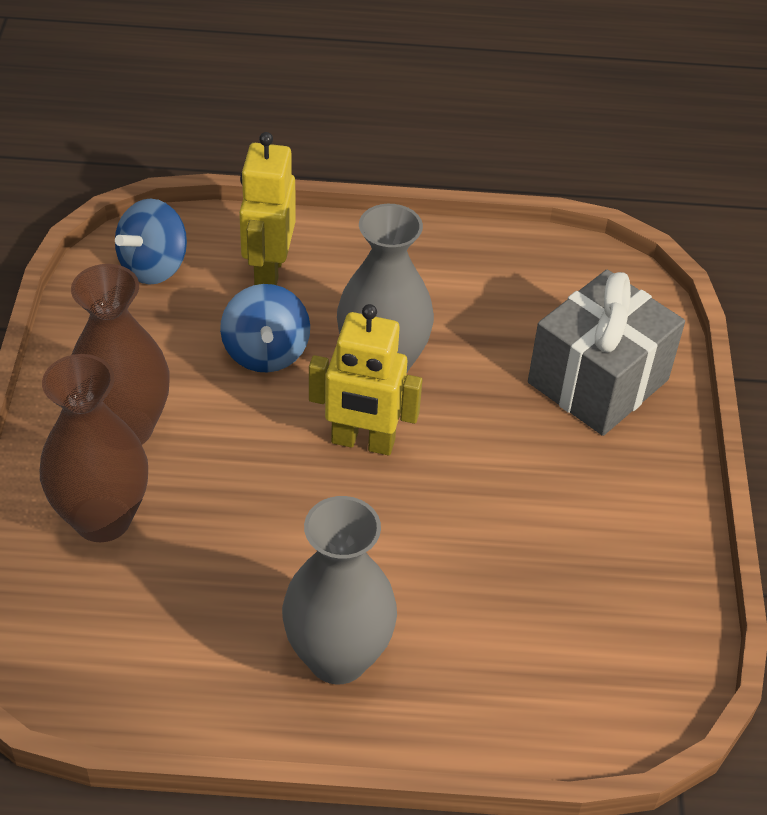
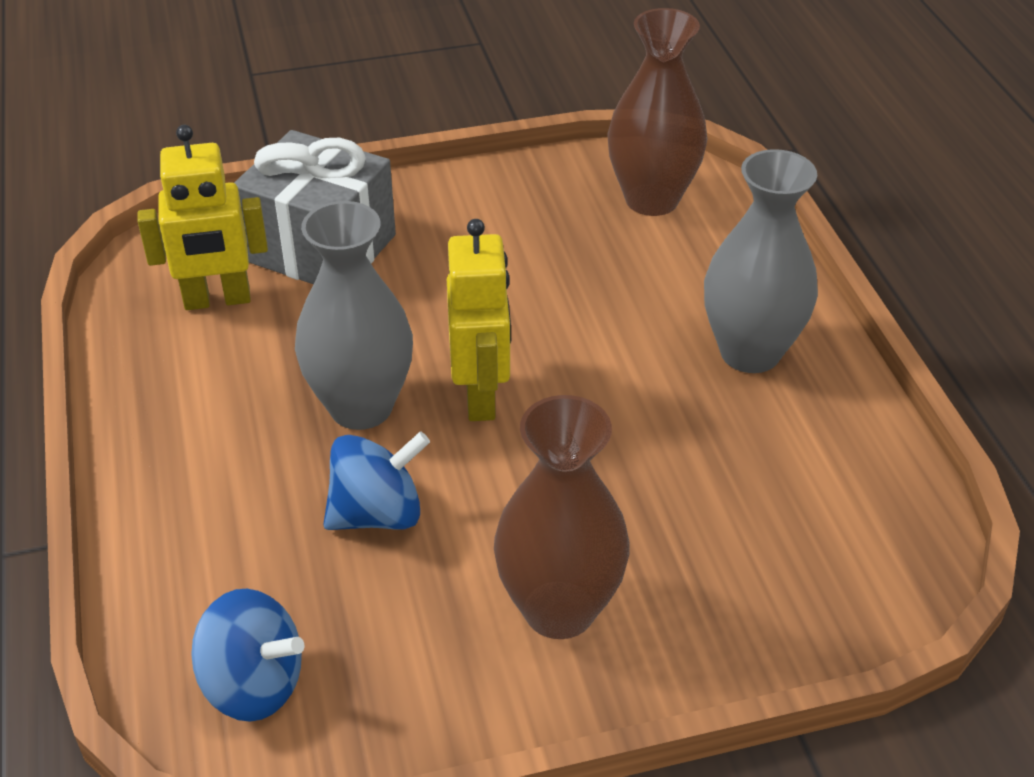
camera: 105 degrees left, 5 degrees down
(102, 519) = (700, 582): brown vase -> brown vase (652, 199)
(268, 271) = (228, 553): yellow robot -> yellow robot (217, 300)

